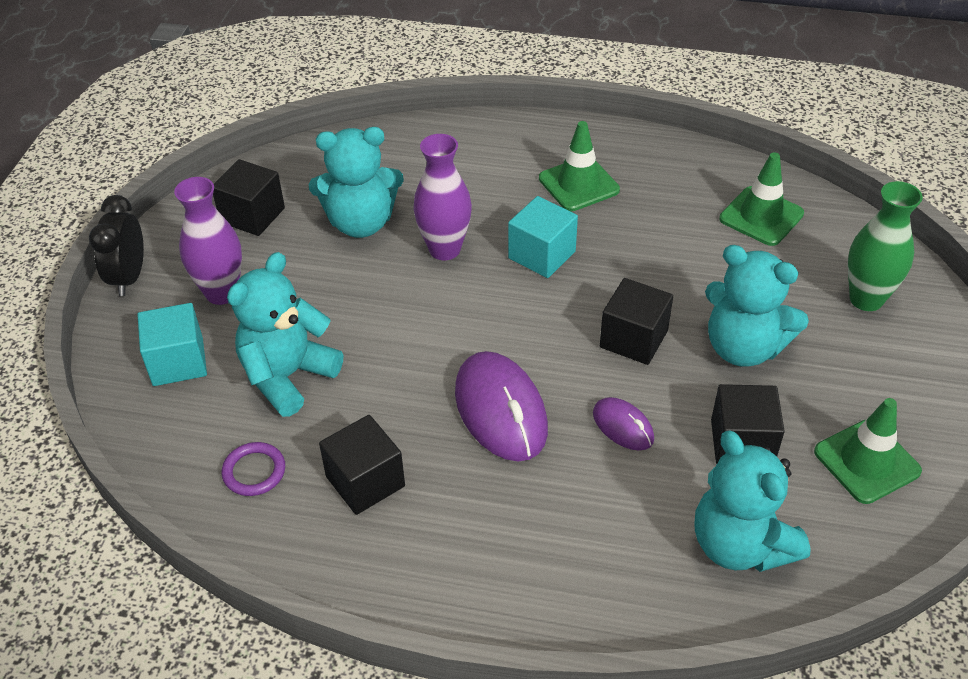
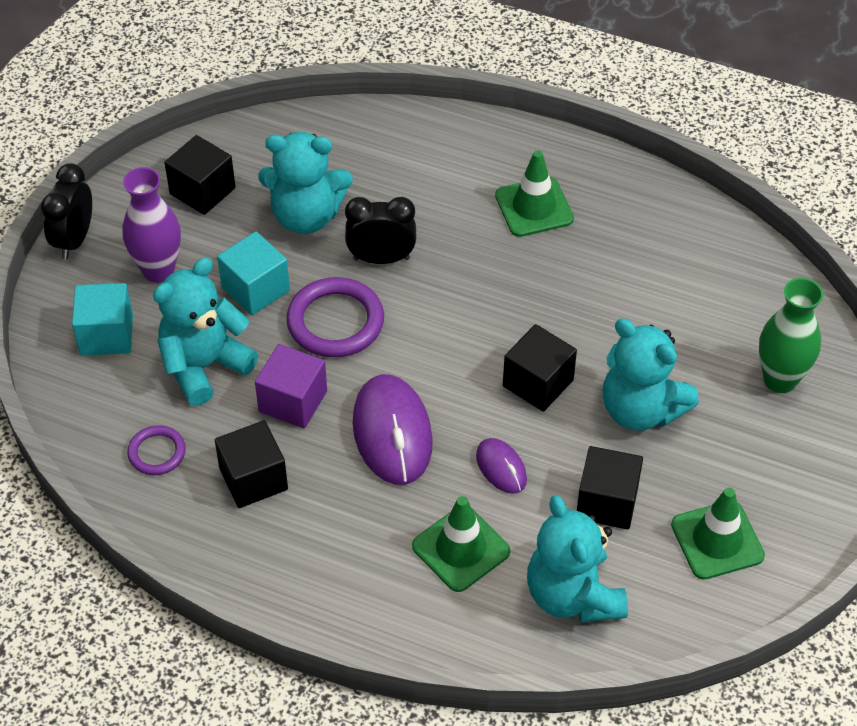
camera: 10 degrees right, 5 degrees up
(389, 396) = (293, 401): none -> purple cube
(414, 313) = (335, 322): none -> purple ring
(444, 249) = (381, 258): purple vase -> black clock
(542, 255) = (475, 280): turquoise cube -> turquoise cube (255, 289)
(761, 216) = (708, 273): green traffic cone -> green traffic cone (461, 549)

